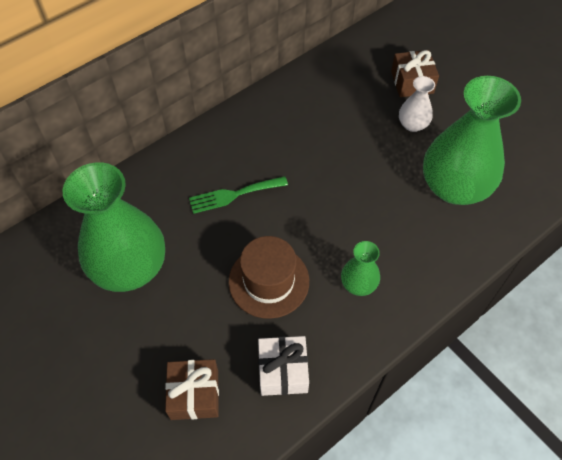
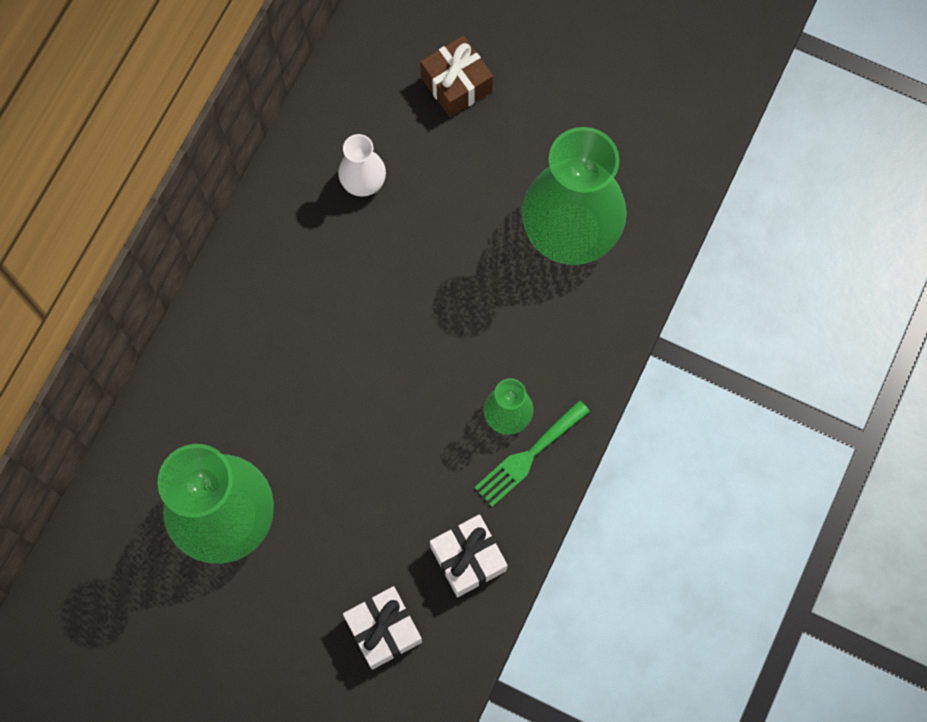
camera: 25 degrees left, 15 degrees up
(194, 394) = (383, 630): brown gift -> white gift
(234, 195) = (302, 362): green fork -> green fork (528, 456)
(269, 281) = (401, 459): brown hat -> none
(412, 124) = (483, 155): white vase -> white vase (363, 181)

